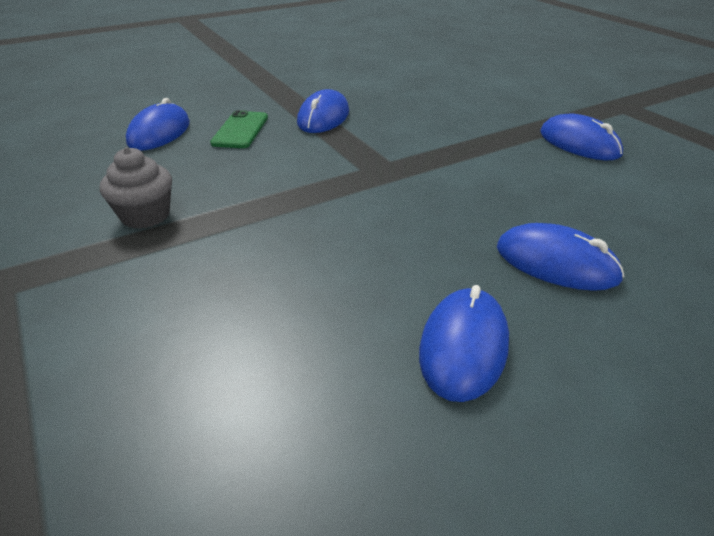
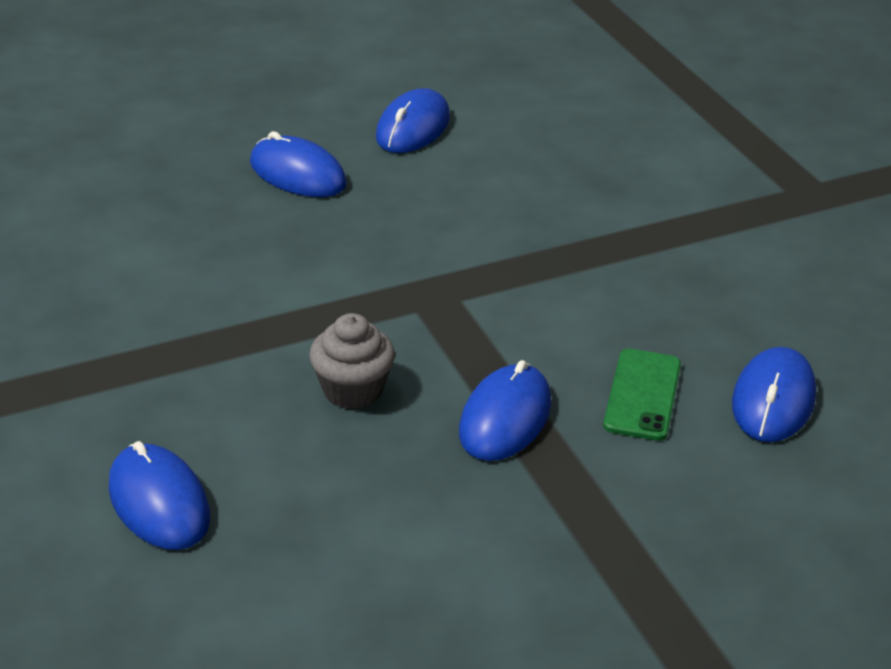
camera: 175 degrees left, 0 degrees up
(145, 215) = (711, 253): grey cupcake -> grey cupcake (352, 390)
(579, 143) = (127, 319): blue mouse -> blue mouse (159, 502)

